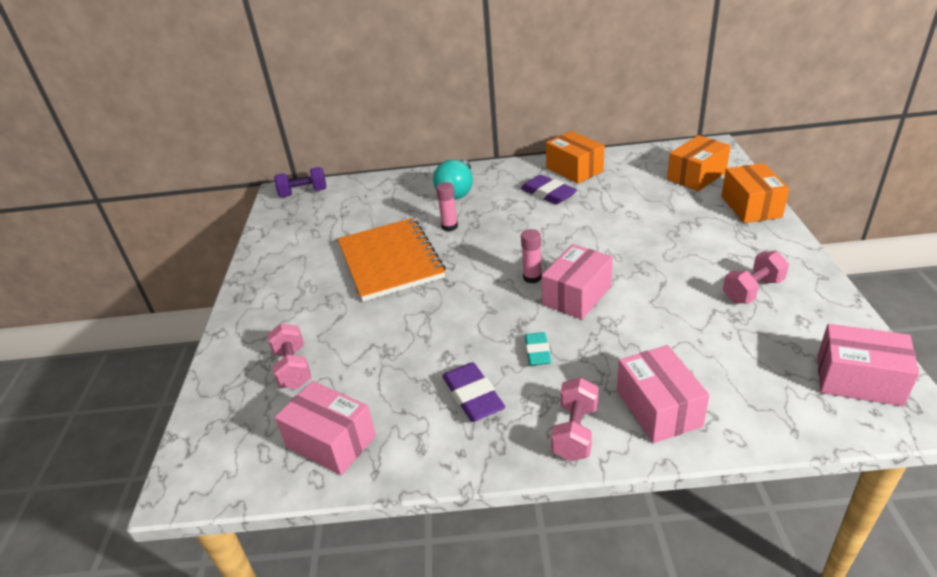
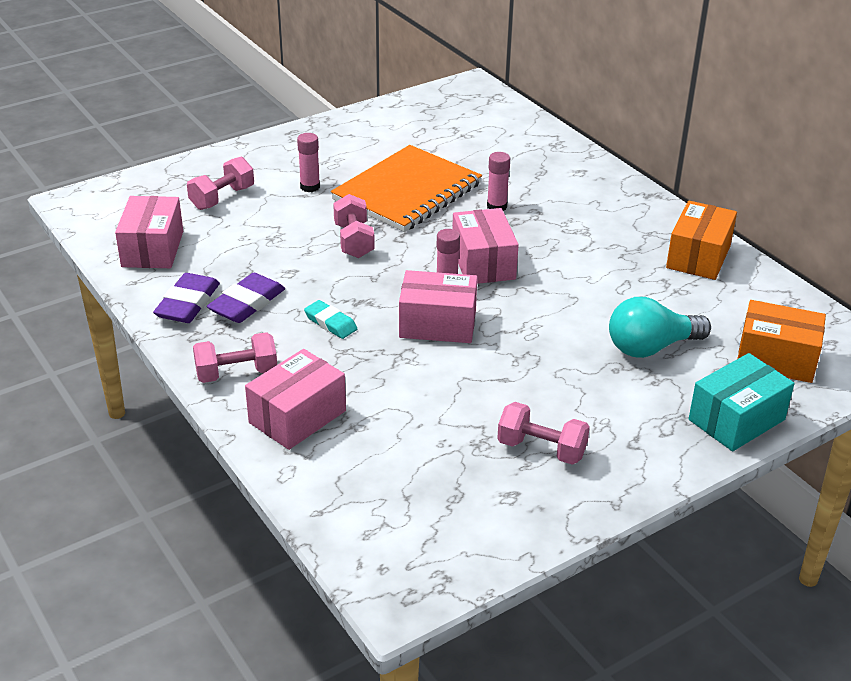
camera: 55 degrees right, 0 degrees up
(303, 193) = (482, 97): purple dumbbell -> none
(331, 309) = (310, 187): none -> pink glue stick
(432, 307) = (354, 241): none -> pink dumbbell
(457, 191) = (571, 188): turquoise light bulb -> turquoise light bulb (651, 347)
(537, 352) = (330, 323): turquoise eraser -> turquoise eraser turned 75 degrees clockwise
(548, 194) = (623, 252): purple eraser -> purple eraser (188, 303)
(750, 207) = (736, 419): orange box -> turquoise box
(858, 380) = (428, 551): pink box -> pink box (483, 263)

